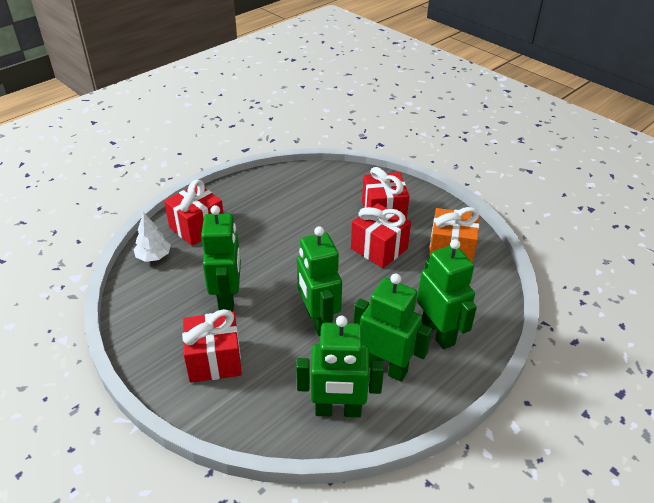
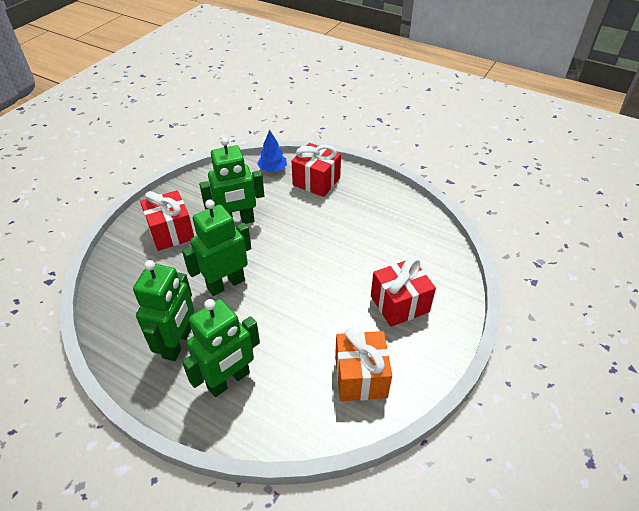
camera: 75 degrees right, 5 degrees up
(153, 257) = (272, 169): white tree -> blue tree
(338, 410) = (127, 318): green robot -> none
(379, 249) = (338, 310): red gift -> none

